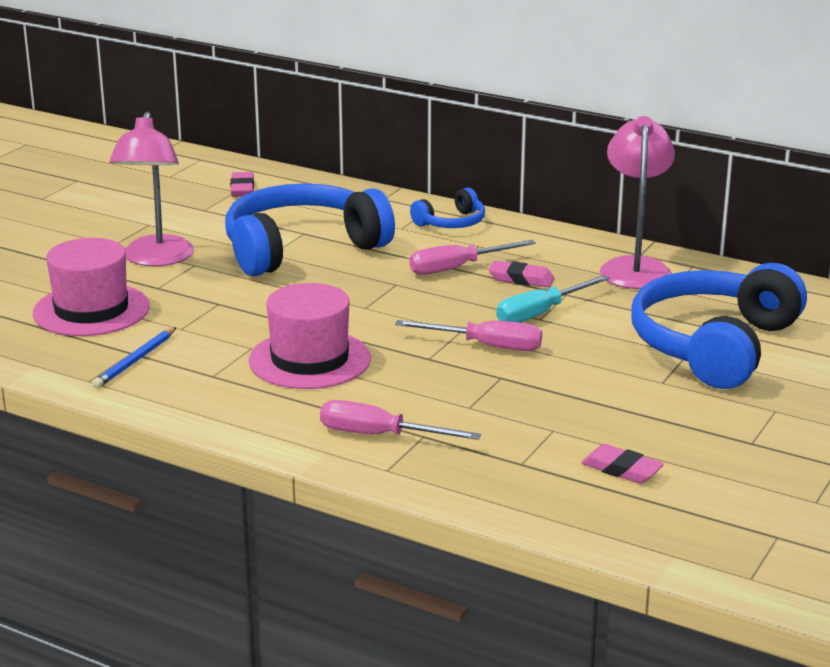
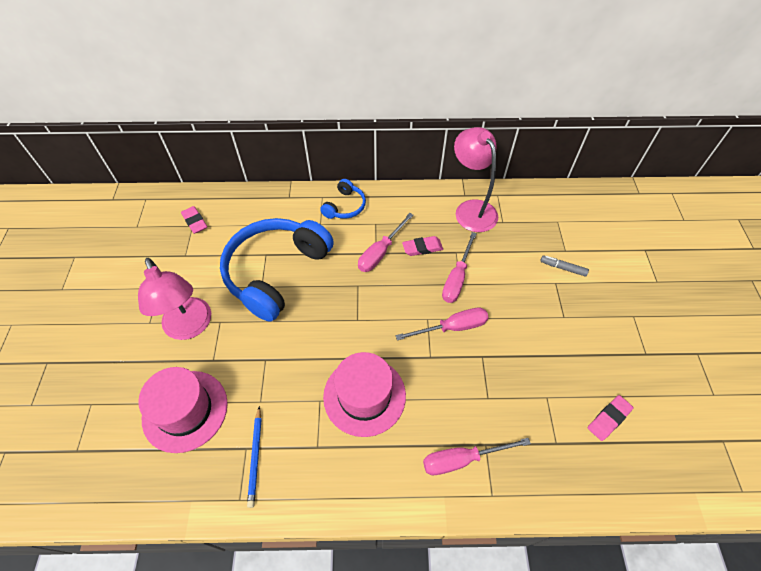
camera: 30 degrees left, 30 degrees up
(540, 313) = (457, 278): turquoise screwdriver -> pink screwdriver
(621, 469) = (608, 419): pink eraser -> pink eraser turned 45 degrees counterclockwise
(714, 346) = (563, 268): blue headphones -> grey marker

